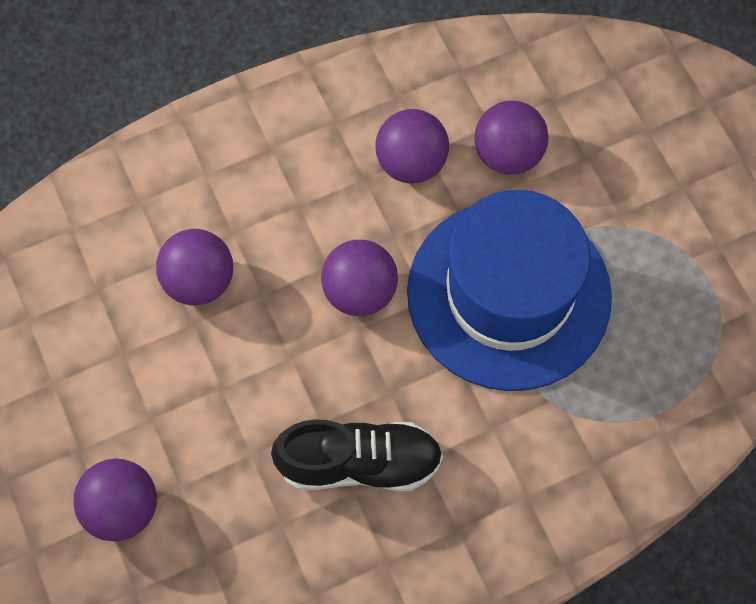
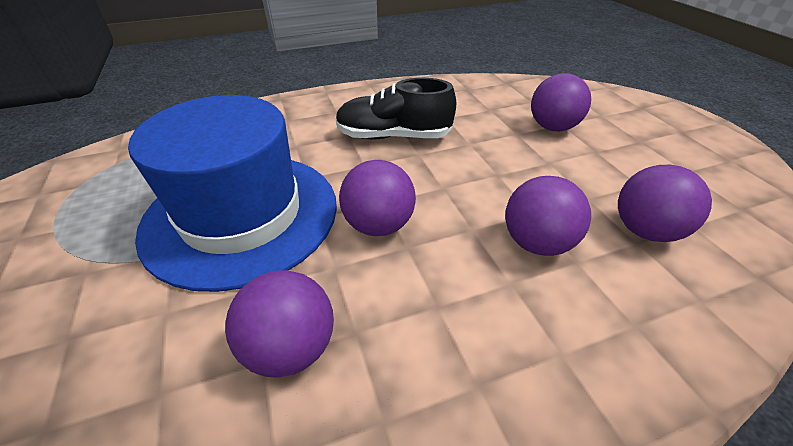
camera: 175 degrees left, 25 degrees down
(508, 154) = (163, 348): purple ball -> purple ball (644, 230)

